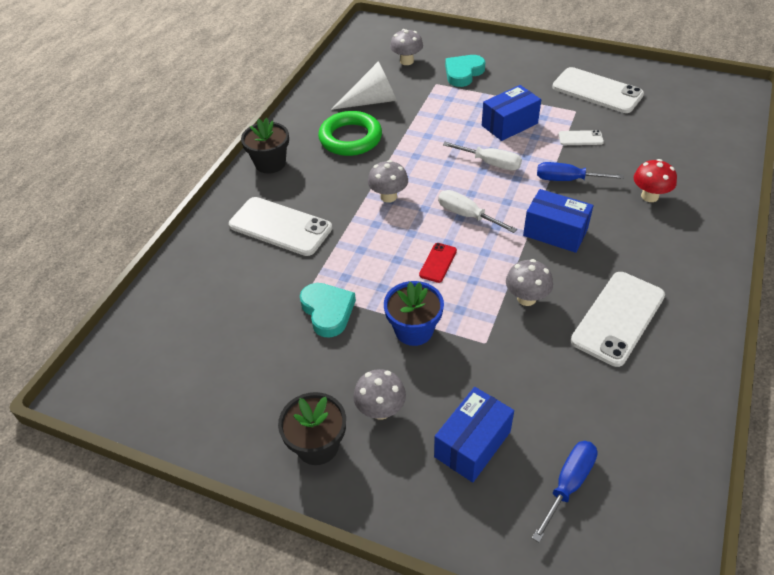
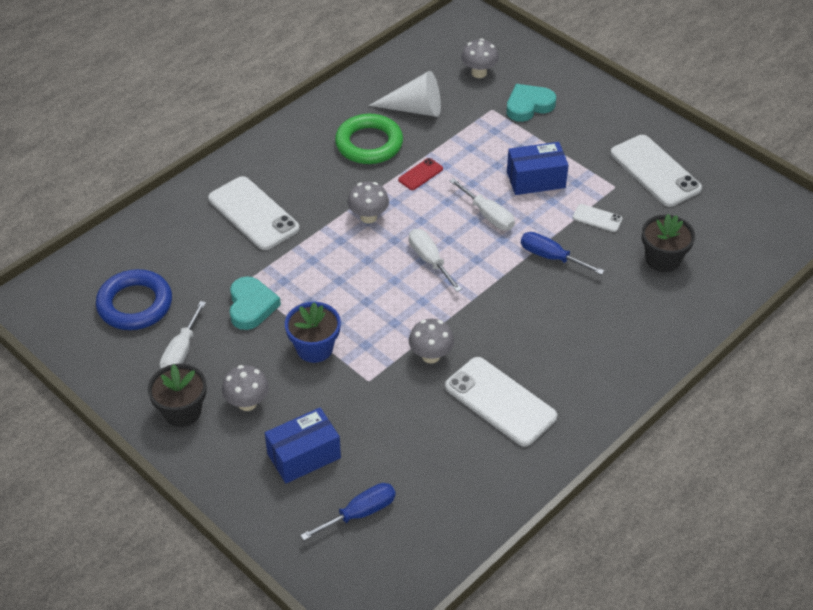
camera: 20 degrees right, 0 degrees up
(207, 350) = (135, 304): none -> blue ring
(270, 163) = (278, 146): black flower pot -> black flower pot (663, 259)
(282, 382) = (181, 352): none -> white screwdriver
(438, 262) = (373, 296): red phone -> red phone (420, 174)
(555, 232) = (501, 305): blue box -> none
(618, 318) = (500, 402): white phone -> white phone turned 75 degrees clockwise
(649, 196) = (619, 301): red mushroom -> none

